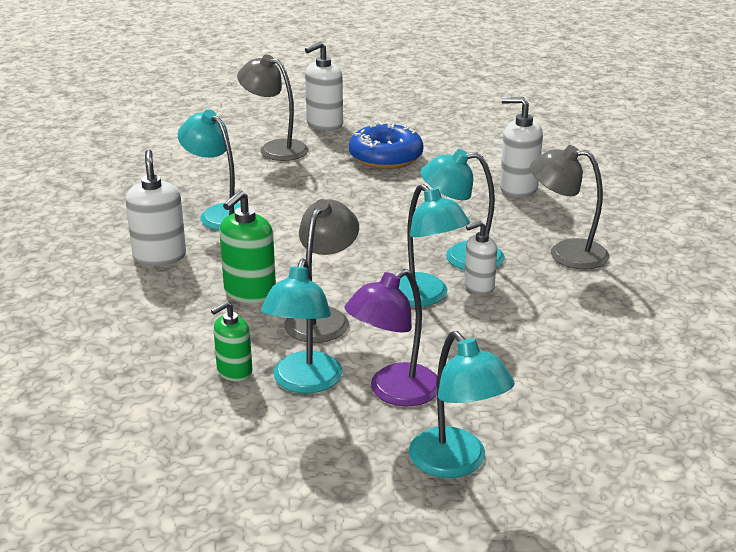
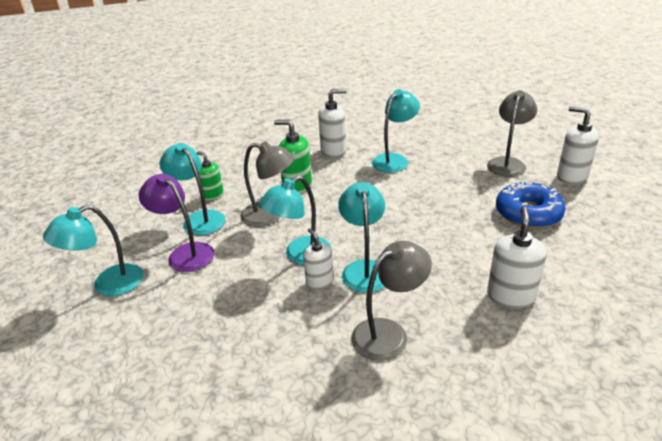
camera: 85 degrees right, 5 degrees up
(304, 383) = (199, 219): turquoise lamp -> turquoise lamp turned 45 degrees clockwise
(566, 253) = (389, 333): grey lamp -> grey lamp turned 45 degrees clockwise

